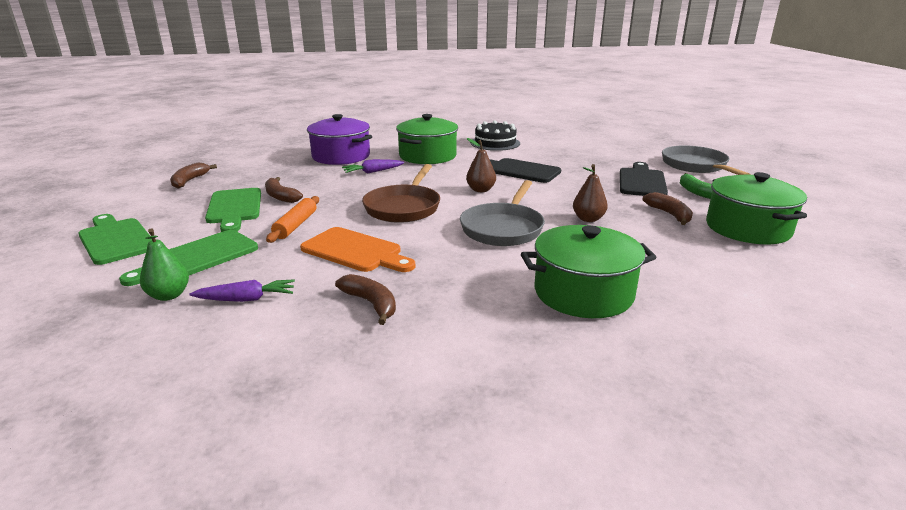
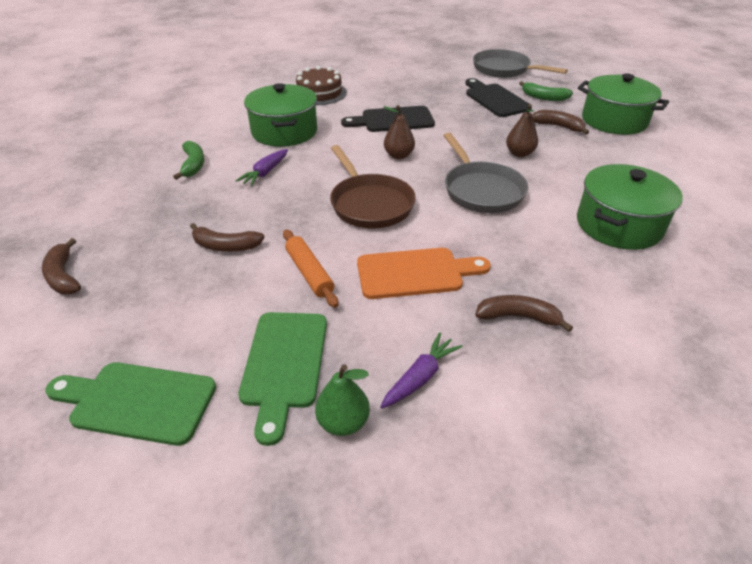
camera: 40 degrees left, 15 degrees up
(234, 208) = (202, 285): green cutting board -> none
(341, 156) = (193, 165): purple pot -> green banana
(495, 143) = (319, 93): black cake -> brown cake

